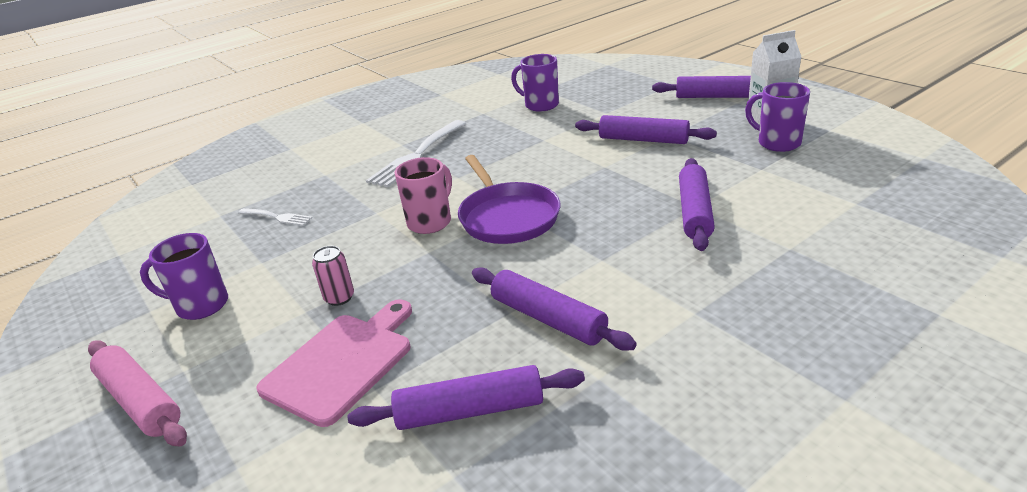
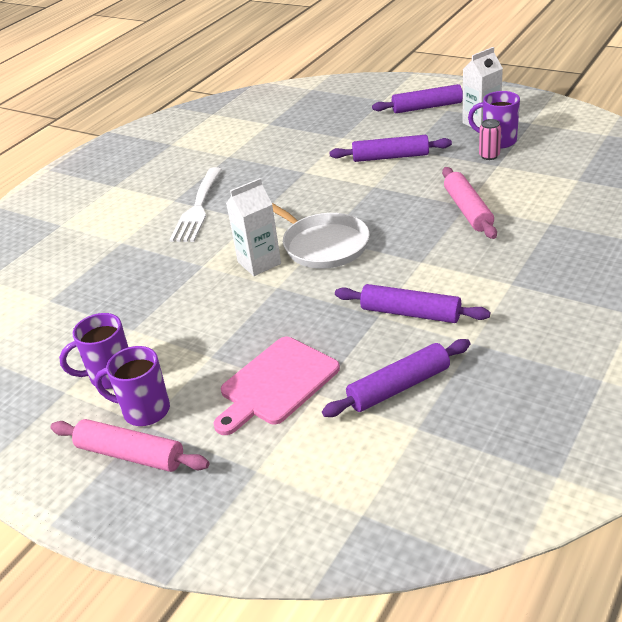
camera: 20 degrees left, 5 degrees up
(277, 217) = (111, 289): white fork -> none
(339, 298) = (231, 339): pink can -> pink can (489, 156)
(342, 363) = (276, 384): pink cutting board -> pink cutting board turned 150 degrees counterclockwise
(430, 222) = (259, 263): pink mug -> white carton
(507, 217) = (322, 245): purple pan -> white pan
(540, 105) = (277, 140): purple mug -> purple mug (144, 411)
(694, 212) = (467, 210): purple rolling pin -> pink rolling pin

